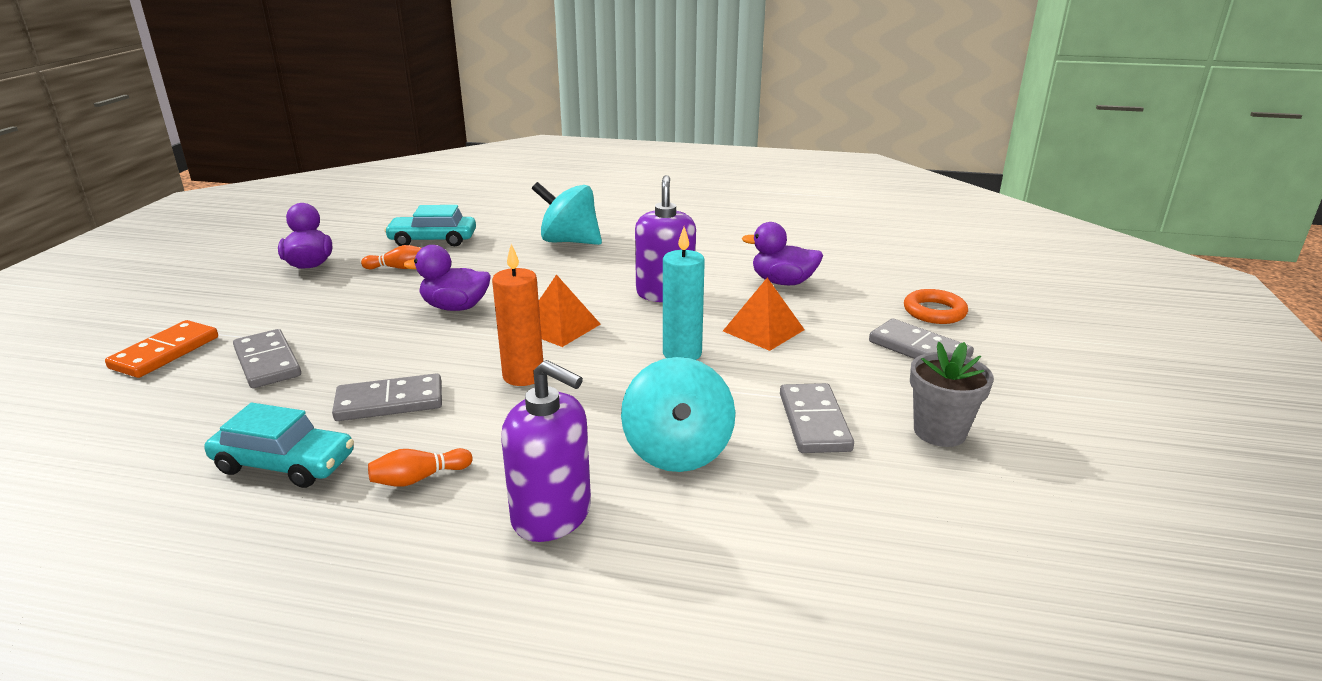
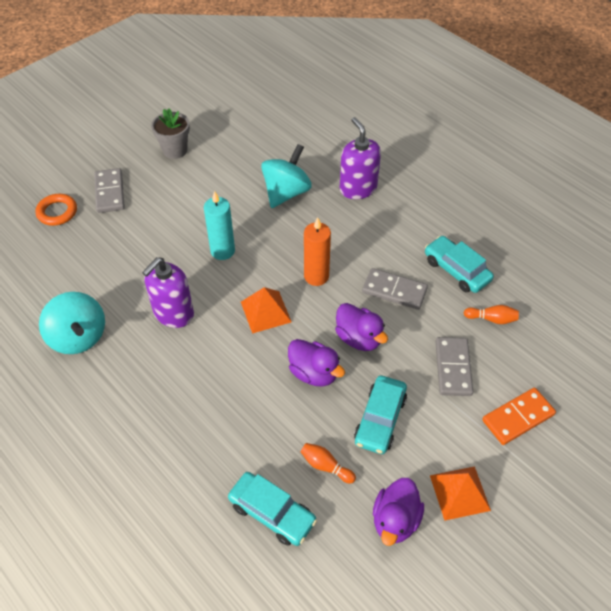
camera: 145 degrees left, 25 degrees up
(354, 304) = (380, 419): none -> turquoise car
(418, 478) = (400, 231): orange bowling pin -> orange bowling pin (492, 319)
(569, 241) = (166, 435): turquoise spinning top -> turquoise spinning top (78, 337)
(763, 330) = (161, 246): orange pyramid -> orange pyramid (459, 492)
(782, 282) = (92, 285): purple duck -> purple duck (359, 338)
(814, 422) = (215, 179): grey domino -> none

